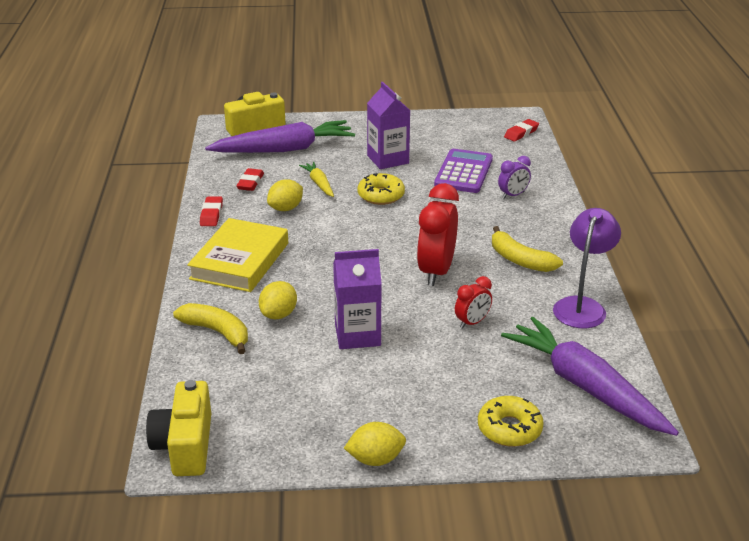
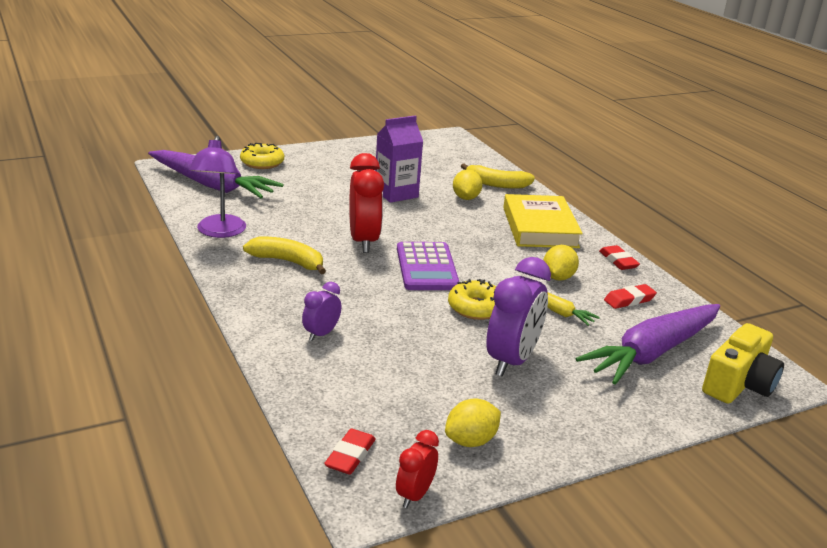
camera: 155 degrees right, 5 degrees down
(185, 445) = (450, 140): yellow camera -> none
(250, 183) = (629, 300): red eraser -> red eraser turned 75 degrees clockwise
(375, 459) = (338, 145): yellow lemon -> yellow lemon (470, 441)
(388, 159) = (511, 361): purple carton -> purple clock
(463, 172) = (400, 358): purple calculator -> purple calculator (426, 267)
(472, 322) = (312, 210): red clock -> red clock (414, 495)

